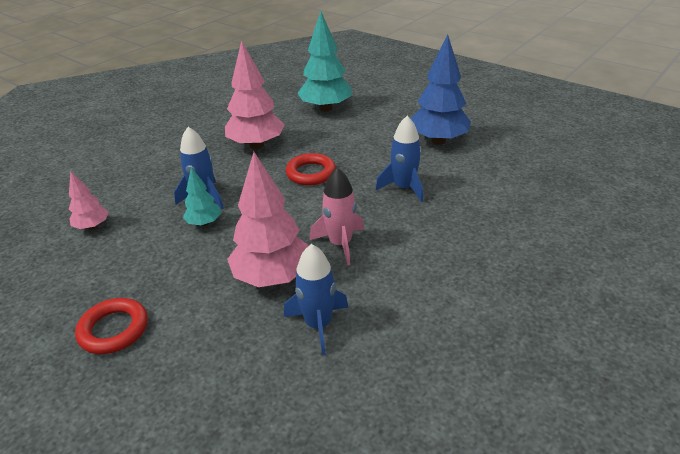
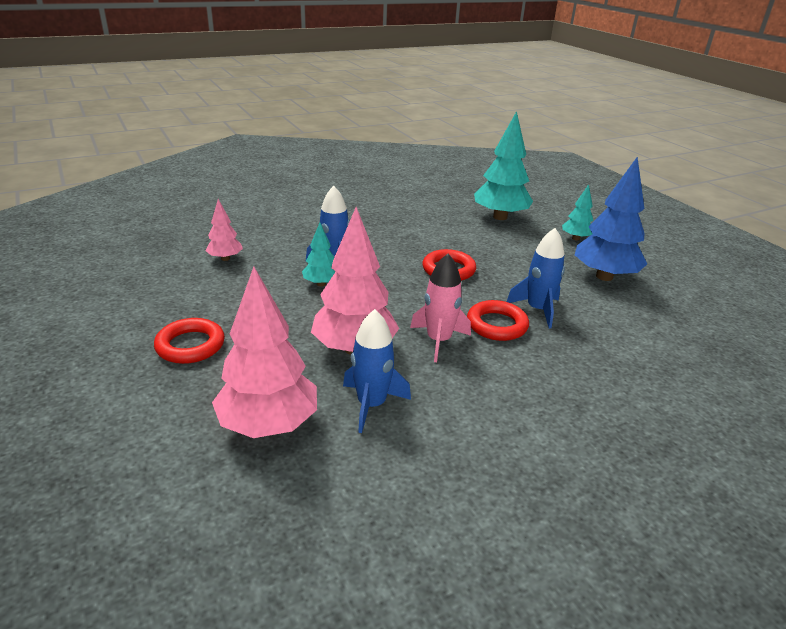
camera: 20 degrees right, 5 degrees down
(256, 145) = (411, 232): pink tree -> pink tree (269, 425)
(379, 213) = (496, 325): none -> red ring
(398, 112) = (575, 238): none -> turquoise tree

